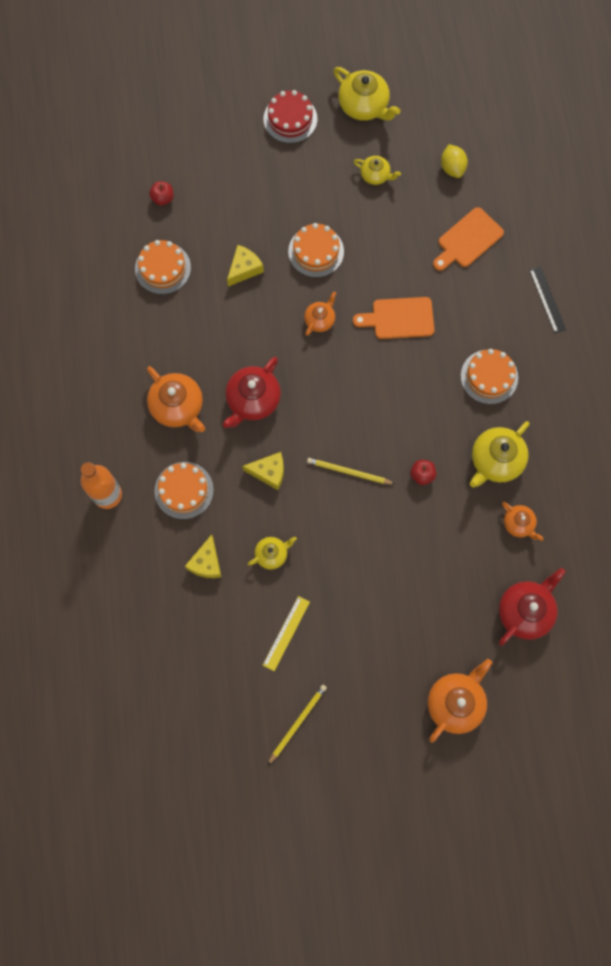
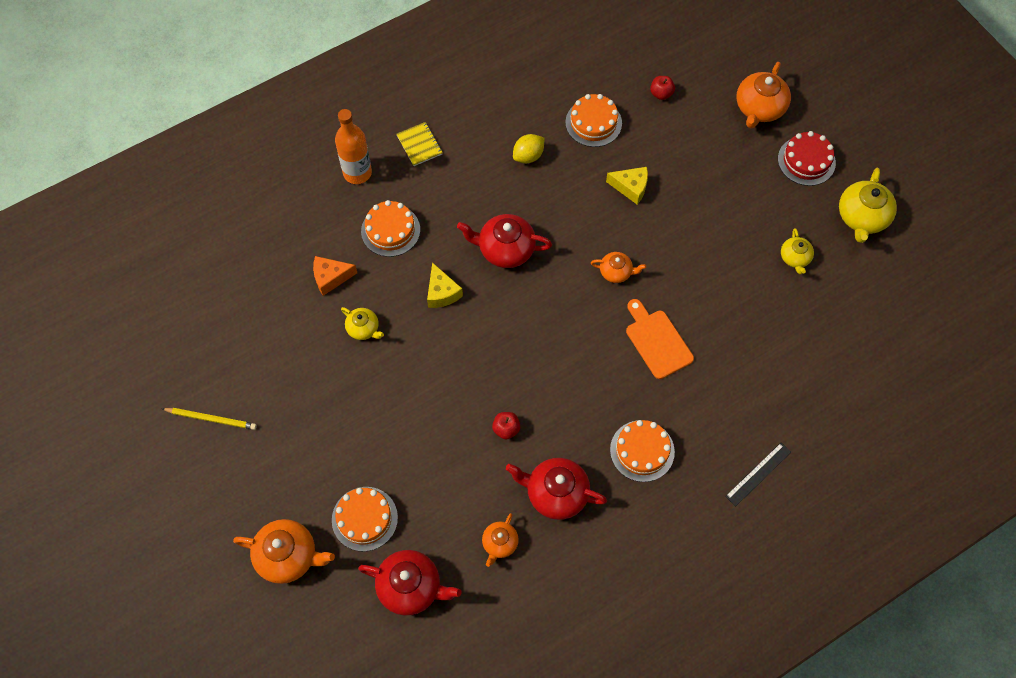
camera: 65 degrees right, 10 degrees down
(106, 427) = (419, 145): none -> yellow notebook
(178, 407) = (467, 192): orange teapot -> orange teapot (759, 108)
(206, 562) = (331, 278): yellow cheese -> orange cheese
(286, 633) = (293, 373): yellow ruler -> none
(316, 251) = (684, 239): orange cake -> orange cake (364, 518)
(348, 472) = (476, 361): yellow pencil -> none
(452, 168) = (847, 324): yellow lemon -> yellow lemon (528, 156)
(468, 240) = (778, 370): orange cutting board -> none
(495, 460) = (556, 493): yellow teapot -> red teapot

